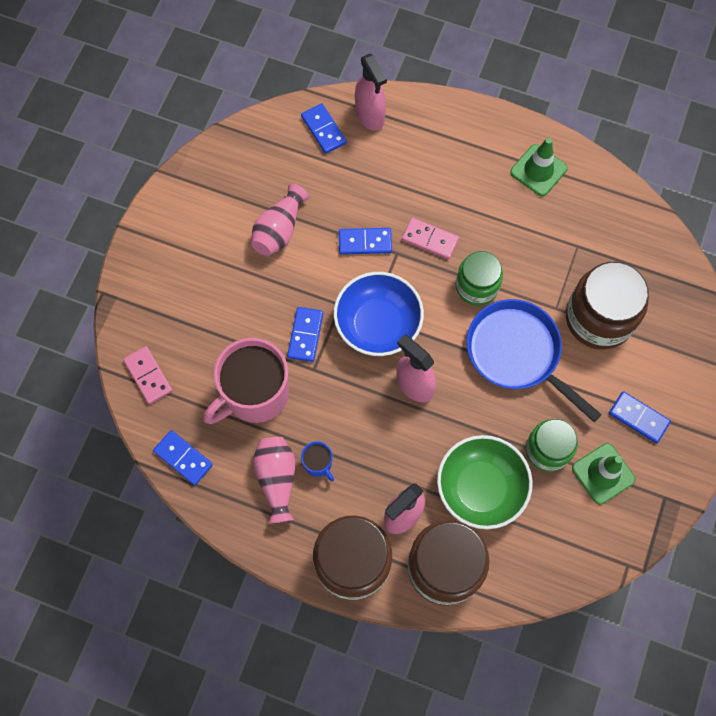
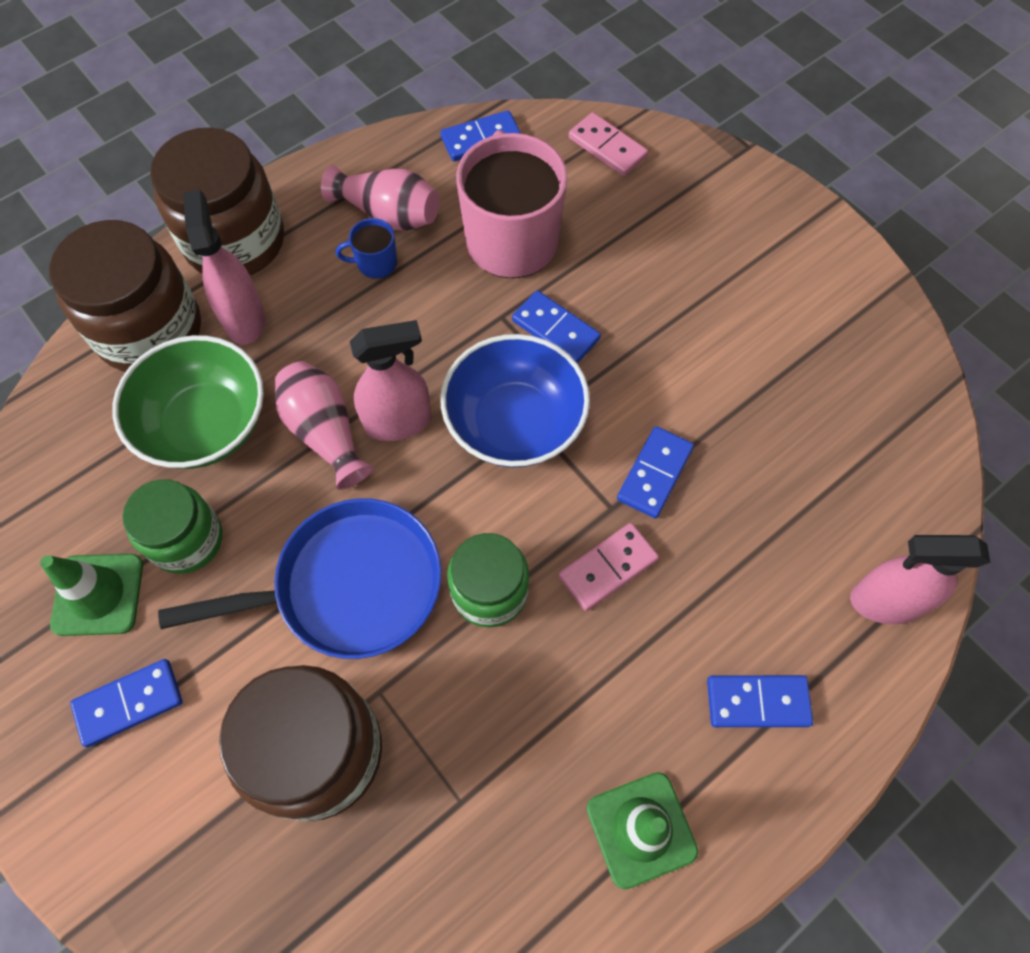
camera: 120 degrees right, 5 degrees down
(148, 376) = (607, 147): pink domino -> pink domino turned 45 degrees clockwise
(279, 230) = (736, 373): pink vase -> pink vase (325, 432)
(323, 130) = (887, 516): blue domino -> blue domino (757, 701)

